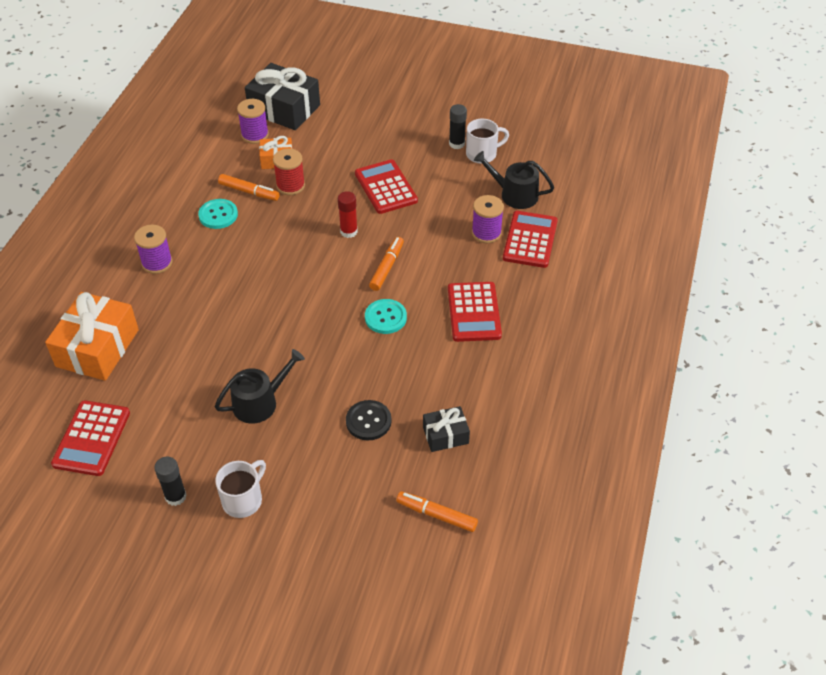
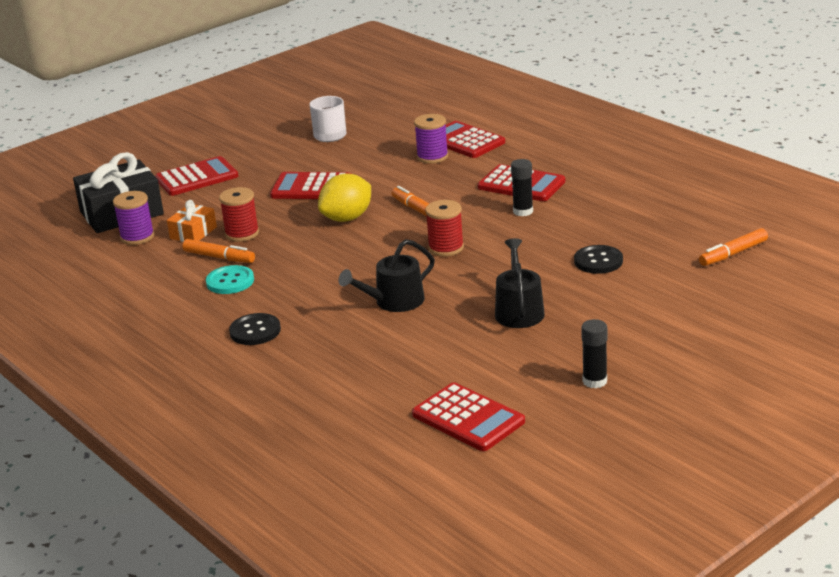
camera: 55 degrees left, 20 degrees down
(97, 348) = (339, 391): orange gift -> none
(157, 263) = (255, 331): purple spool -> black button
(243, 500) = (633, 344): white mug -> none
(249, 192) = (219, 257): orange marker -> orange marker turned 60 degrees clockwise
(335, 312) = (446, 248): none -> red spool
(349, 231) = (347, 218): red glue stick -> yellow lemon
(361, 118) = (197, 177): none -> red calculator
(385, 317) = (481, 225): turquoise button -> none
(445, 435) = (649, 230): black gift -> none
(457, 144) = (300, 142): black glue stick -> black glue stick (523, 211)
(514, 194) = (401, 134): black watering can -> black watering can (394, 301)

